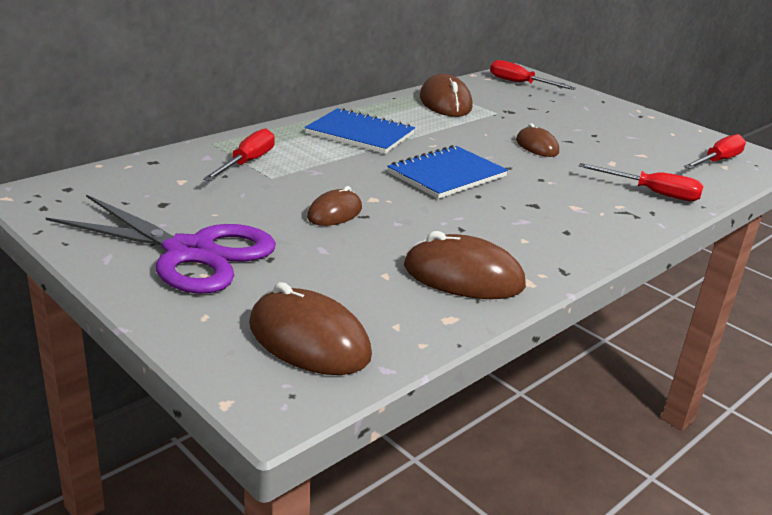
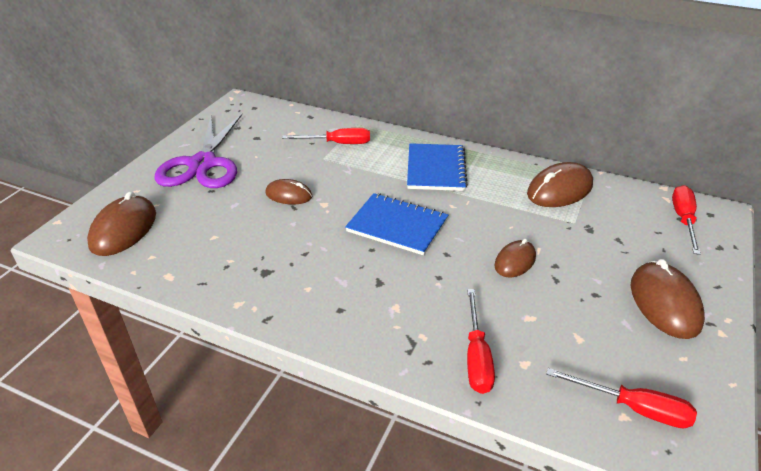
camera: 70 degrees right, 10 degrees up
(463, 276) = (229, 270): brown mouse -> brown mouse (664, 303)

